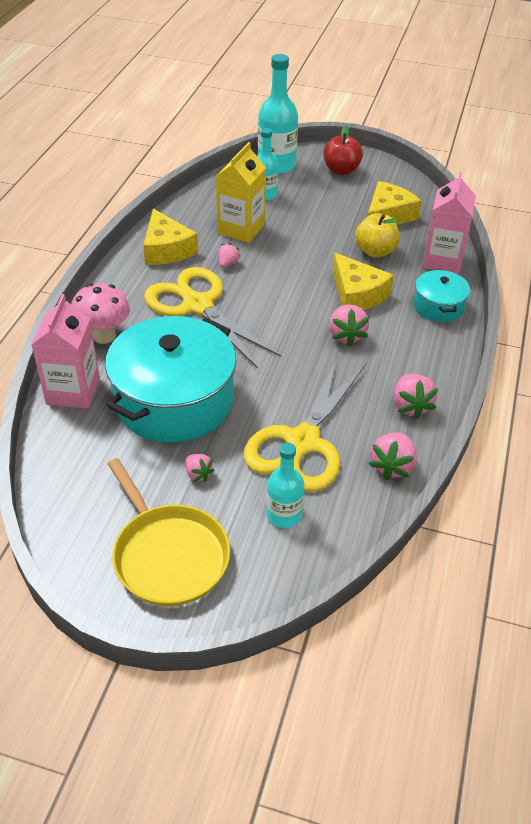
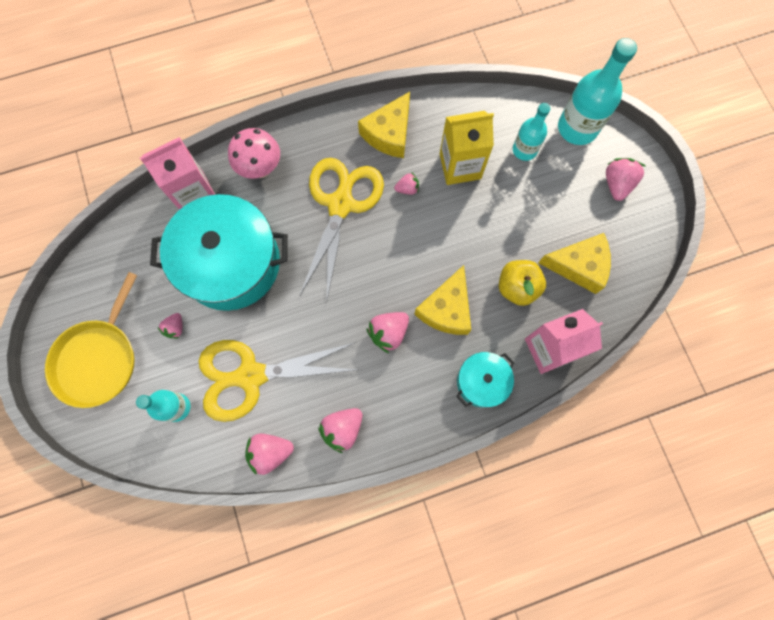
camera: 55 degrees right, 30 degrees up
(341, 170) = (616, 184): red apple -> pink strawberry

